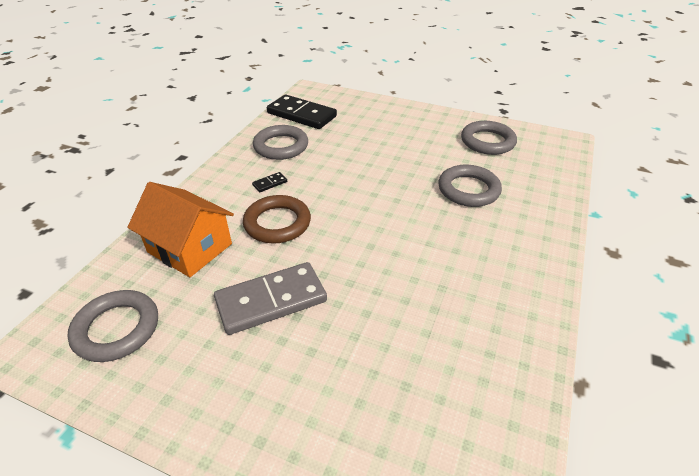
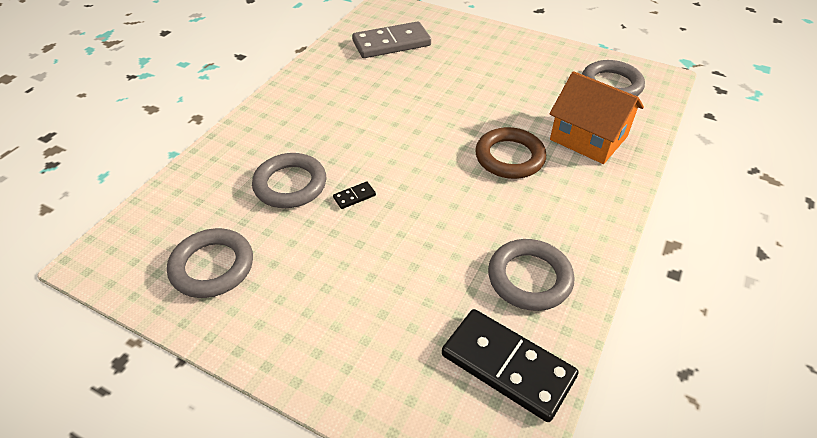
camera: 175 degrees left, 5 degrees up
(270, 183) = (529, 209): black domino -> black domino (354, 196)
(271, 301) = (501, 95): grey domino -> grey domino (391, 43)

